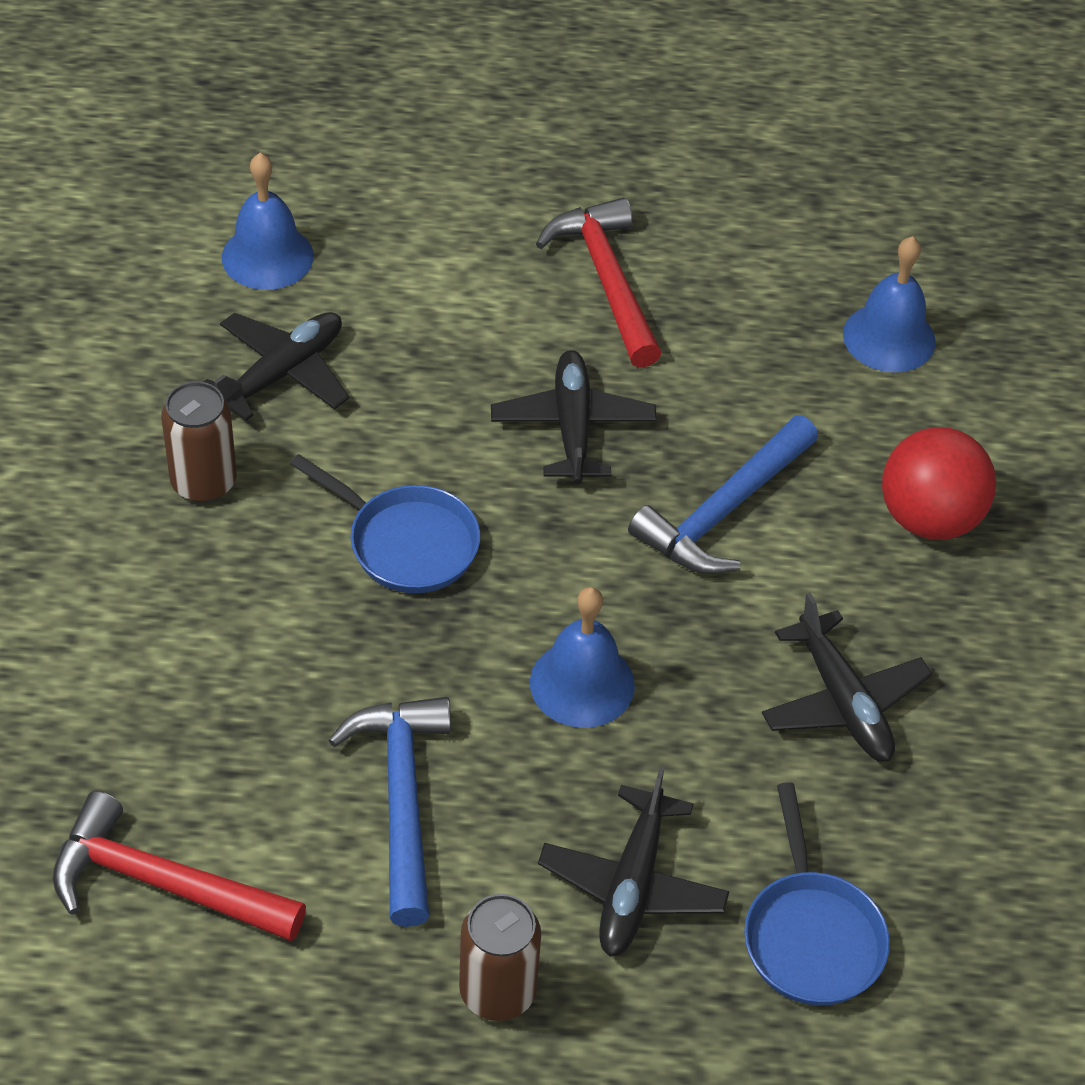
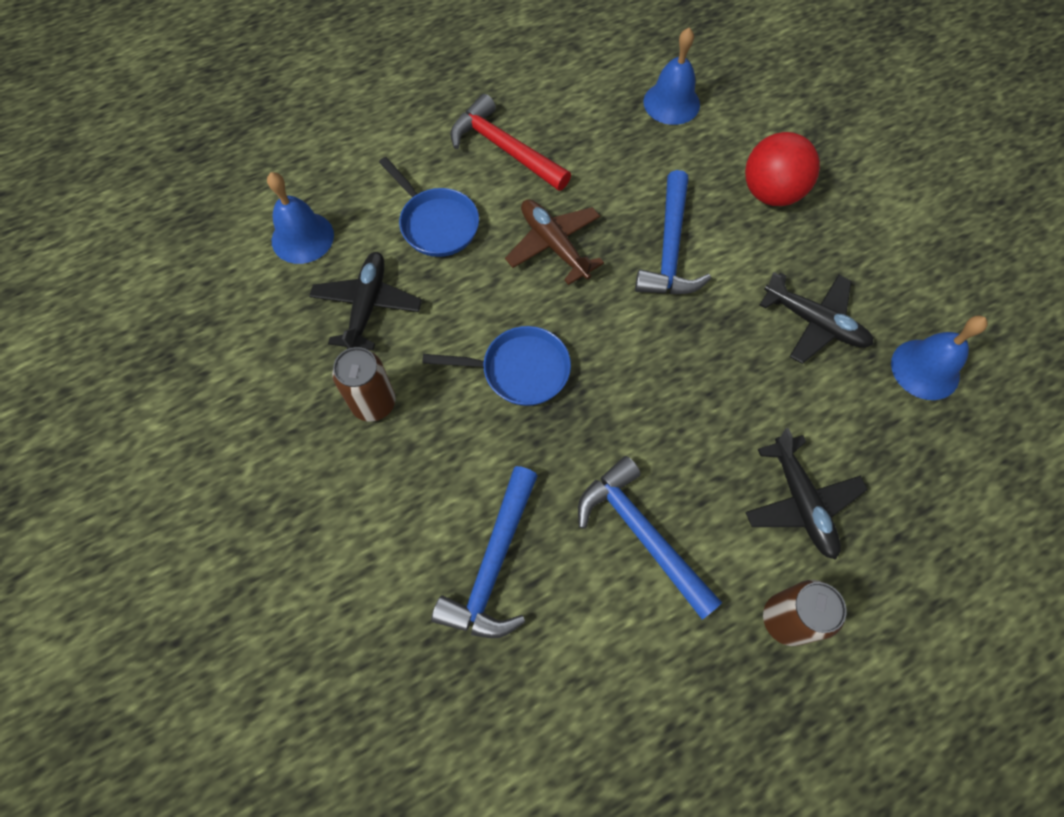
camera: 30 degrees left, 15 degrees up
(162, 883) = (551, 685): red hammer -> none
(200, 727) = (493, 565): none -> blue hammer
(573, 426) = (554, 245): black plane -> brown plane
(582, 683) = (679, 397): blue bell -> blue bell (925, 369)
(811, 936) = (909, 471): blue pan -> blue pan (436, 224)

